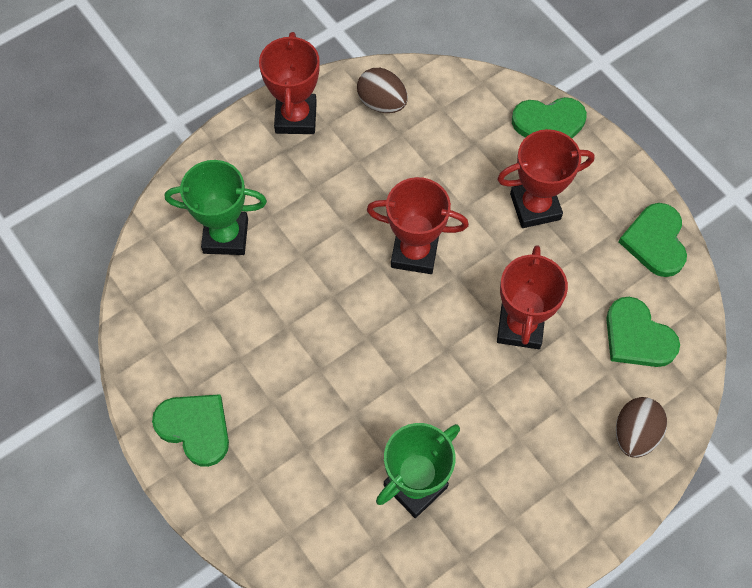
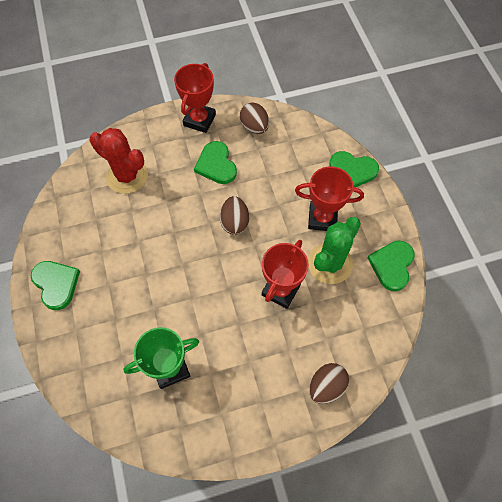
camera: 20 degrees right, 0 degrees up
(225, 236) = (127, 176): green trophy -> red cactus
(414, 252) = (234, 222): red trophy -> brown egg
(571, 267) = (330, 263): none -> green cactus
(637, 337) = (354, 323): green heart -> green heart (216, 165)

